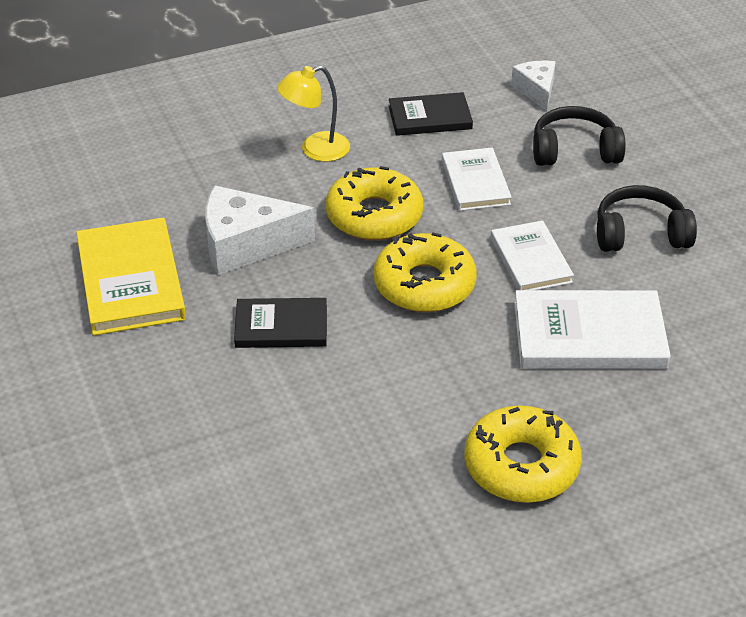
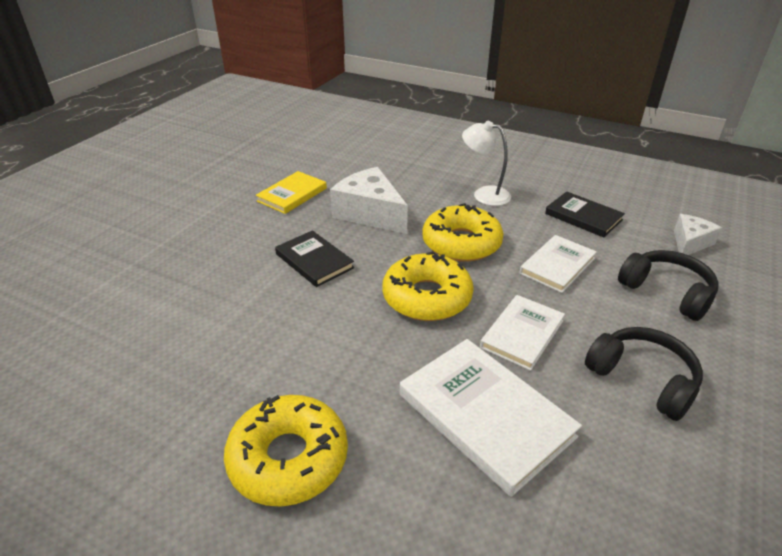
camera: 50 degrees right, 5 degrees down
(131, 281) = (292, 195): yellow book -> yellow book, size x0.63
(315, 150) = (484, 194): yellow lamp -> white lamp

